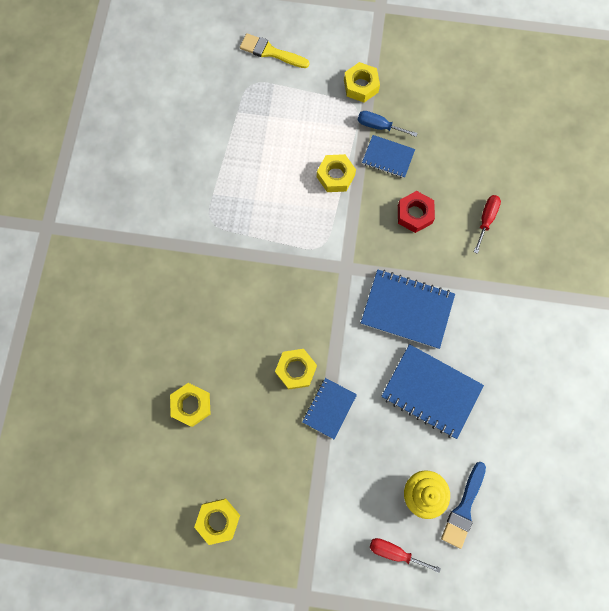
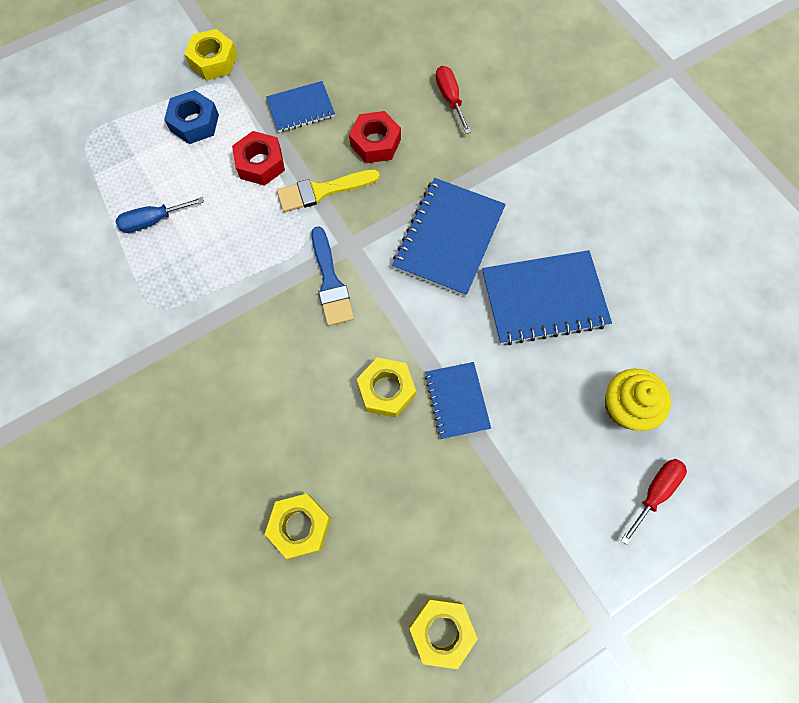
camera: 40 degrees left, 5 degrees down
(271, 52) = (84, 91): yellow brush -> yellow brush (322, 191)
(318, 120) = (194, 123): none -> blue nut
(335, 176) = (260, 163): yellow nut -> red nut
(379, 126) = (265, 86): blue screwdriver -> blue screwdriver (153, 220)
(394, 551) = (655, 492): red screwdriver -> red screwdriver turned 150 degrees clockwise
(407, 309) = (448, 238): blue notebook -> blue notebook turned 45 degrees counterclockwise
(463, 508) = (678, 387): blue brush -> blue brush (330, 282)

